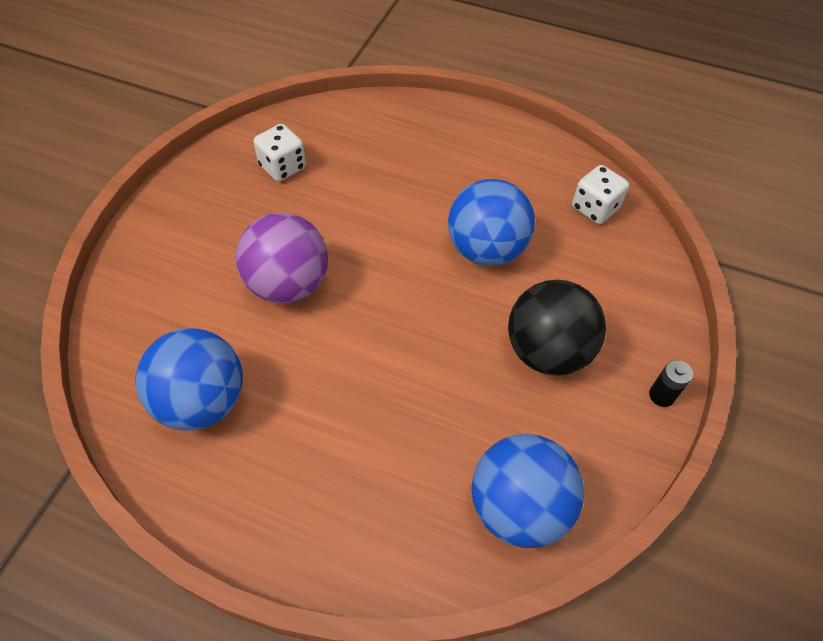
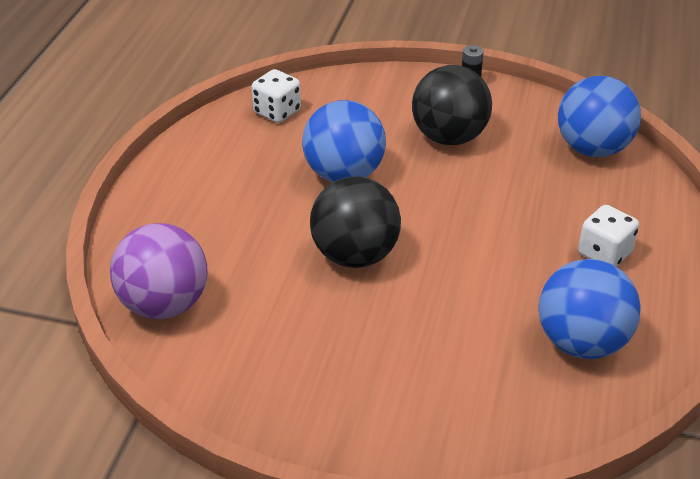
camera: 95 degrees left, 15 degrees down
(282, 167) = (246, 339): white dice -> white dice (604, 253)
(288, 285) = (424, 305): purple ball -> purple ball (164, 305)
(365, 244) = (355, 255): none -> black ball

